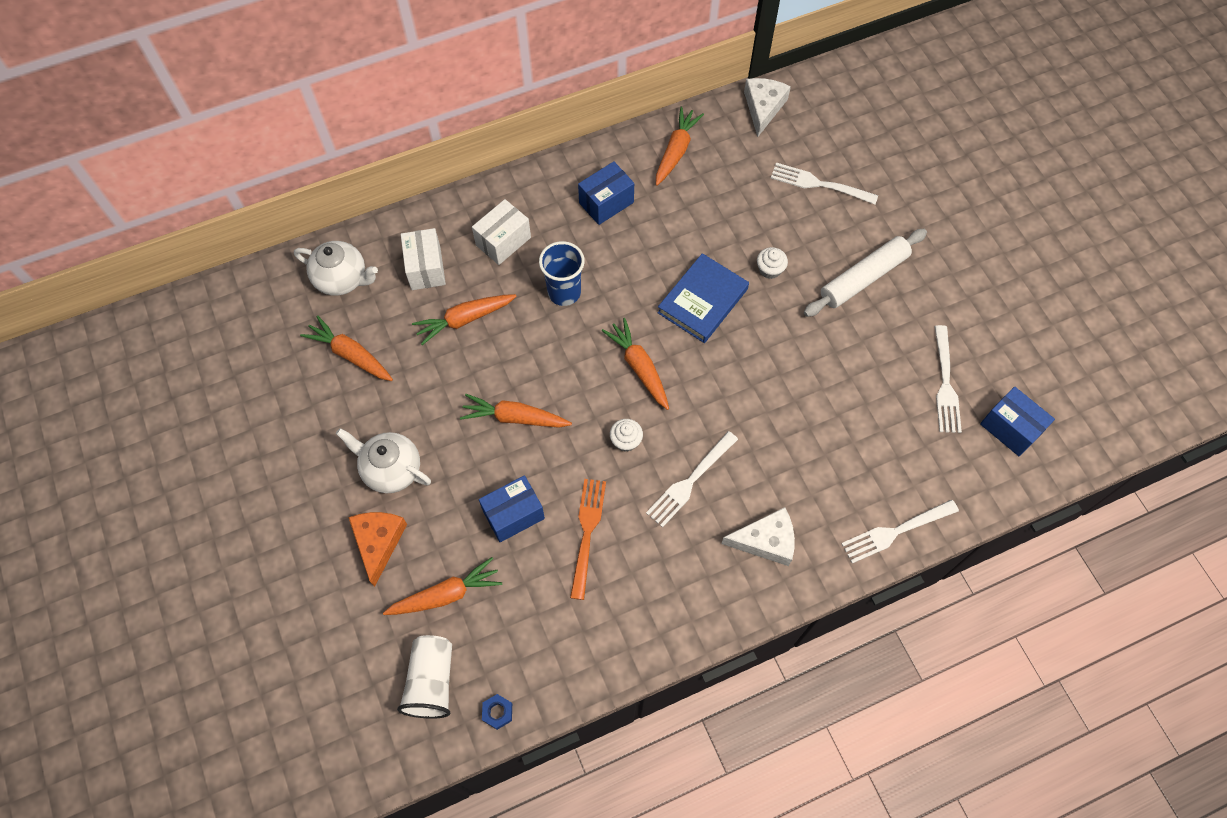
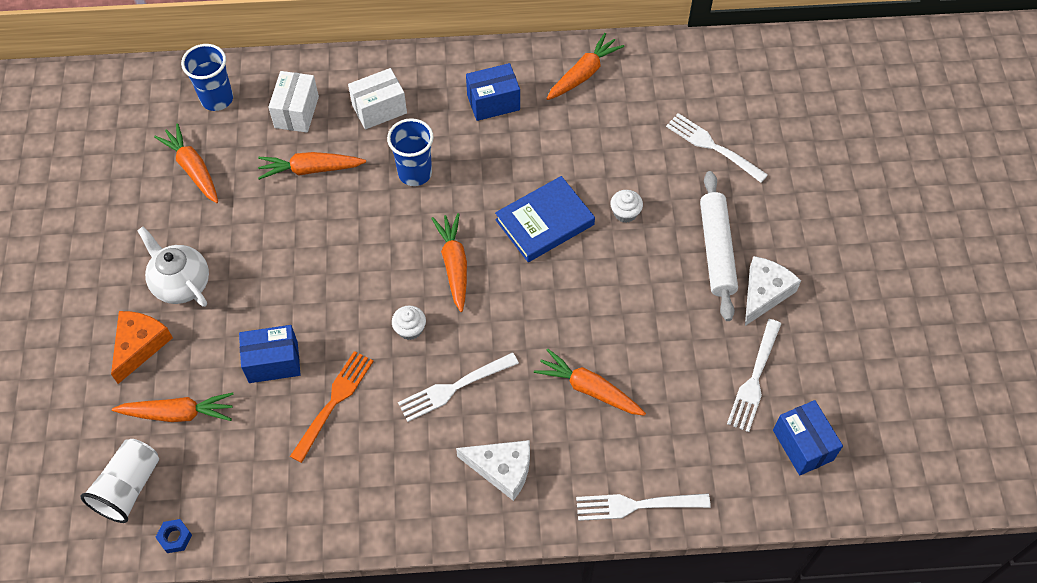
camera: 20 degrees right, 5 degrees down
(342, 279) = (217, 99): white teapot -> blue cup
(515, 417) = (315, 274): orange carrot -> orange carrot (589, 389)
(763, 107) = (689, 57): white cheese -> white cheese (764, 293)
(863, 278) = (717, 250): white rolling pin -> white rolling pin turned 75 degrees counterclockwise

